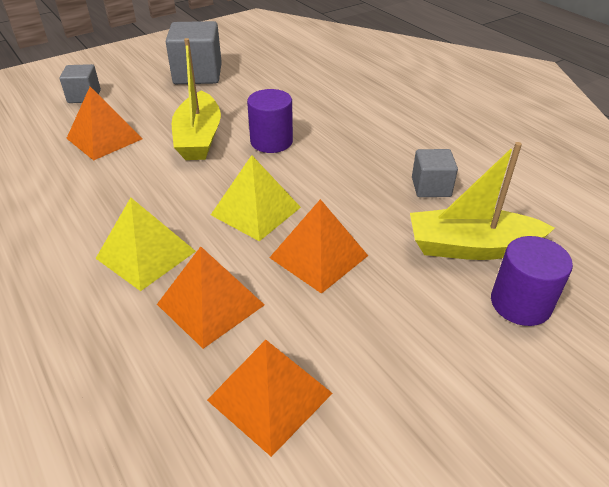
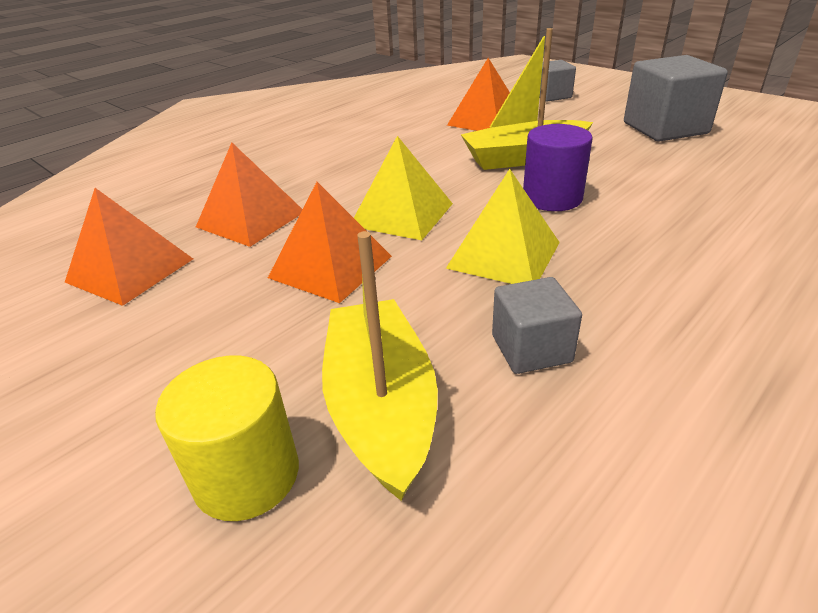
camera: 80 degrees right, 5 degrees down
(146, 254) = (316, 177): yellow pyramid -> yellow pyramid (504, 255)
(520, 303) = (247, 475): purple cylinder -> yellow cylinder

